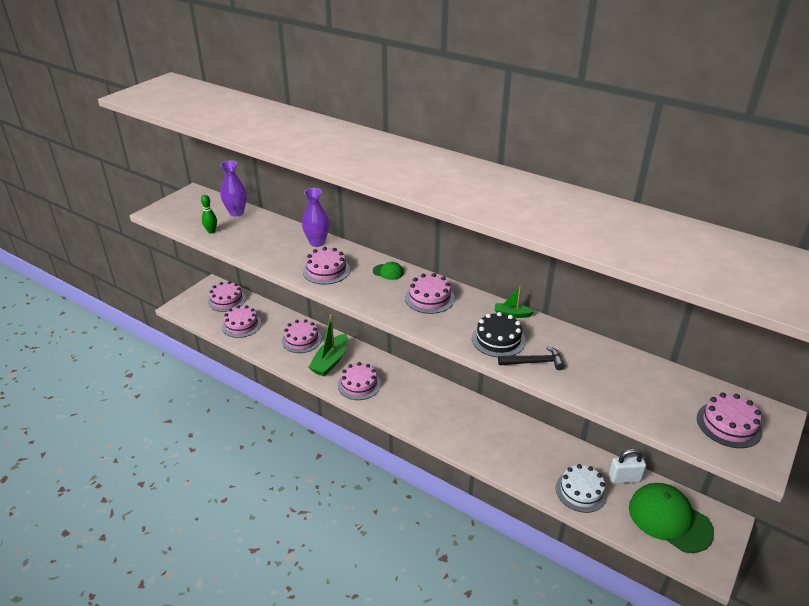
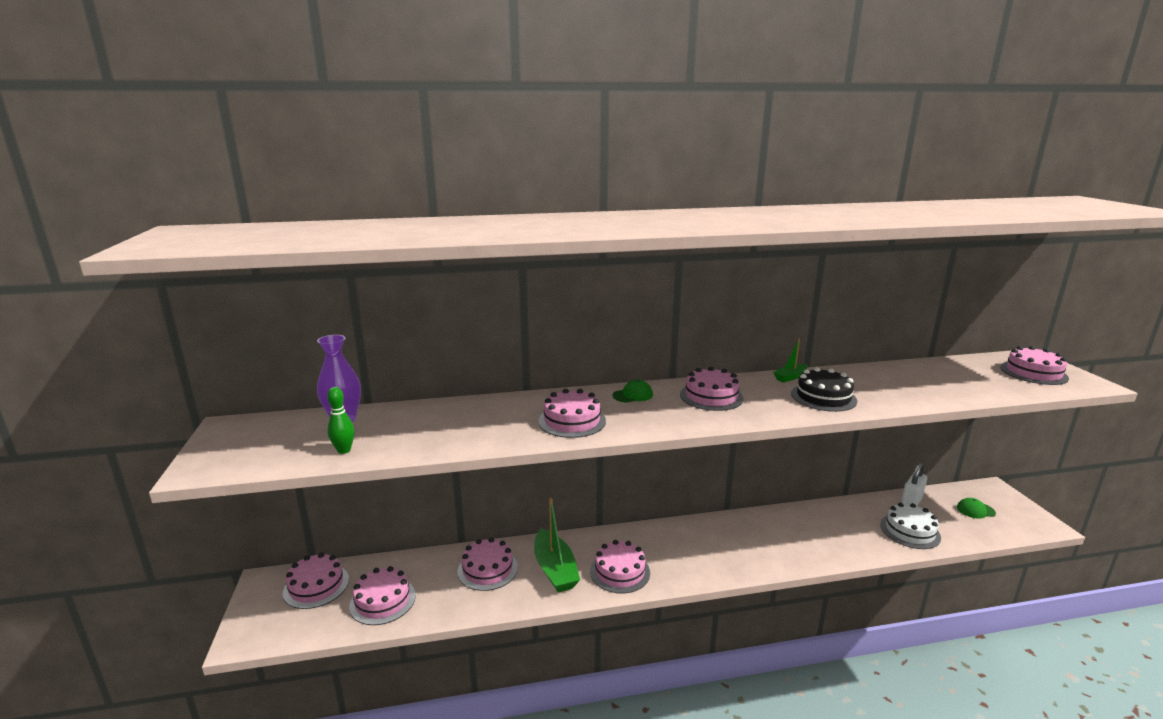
camera: 45 degrees left, 15 degrees down
(317, 242) = (509, 404): purple vase -> none
(534, 362) = (878, 398): black hammer -> none
(669, 519) = (975, 510): green cap -> green cap, size x0.42

